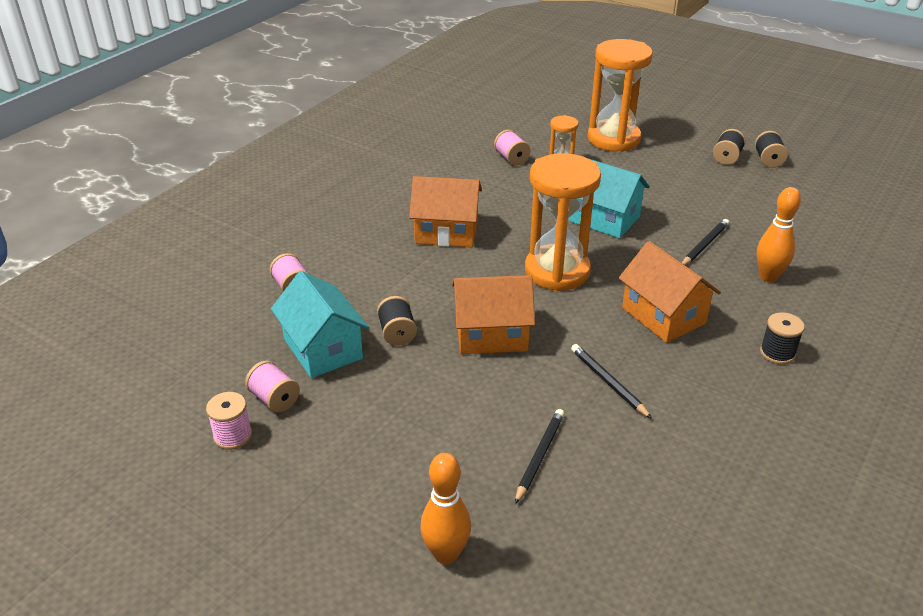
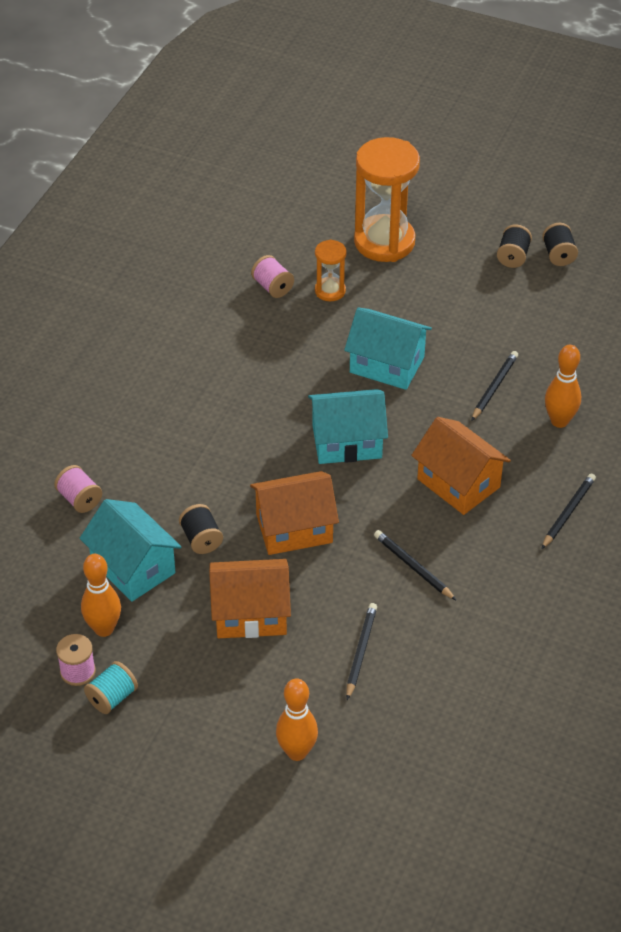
camera: 10 degrees left, 10 degrees up
(259, 466) = (112, 697): none -> turquoise spool
(274, 399) = (104, 629): pink spool -> orange bowling pin
(446, 232) = (222, 404): orange house -> orange house (250, 614)
(557, 271) = (347, 442): orange hourglass -> turquoise house
(777, 353) = (568, 512): black spool -> black pencil

